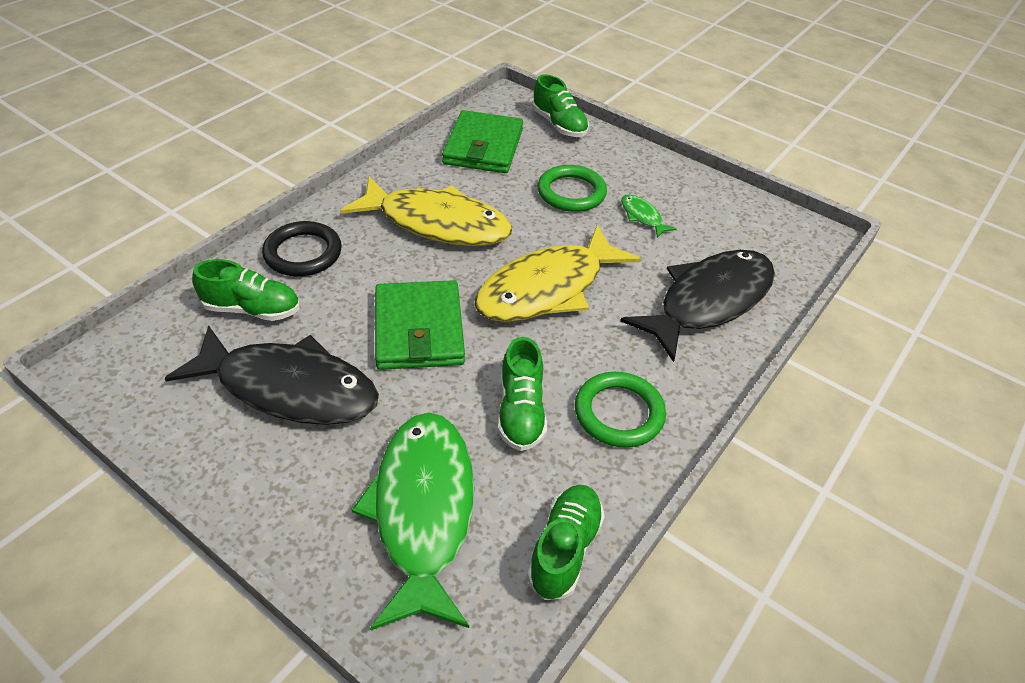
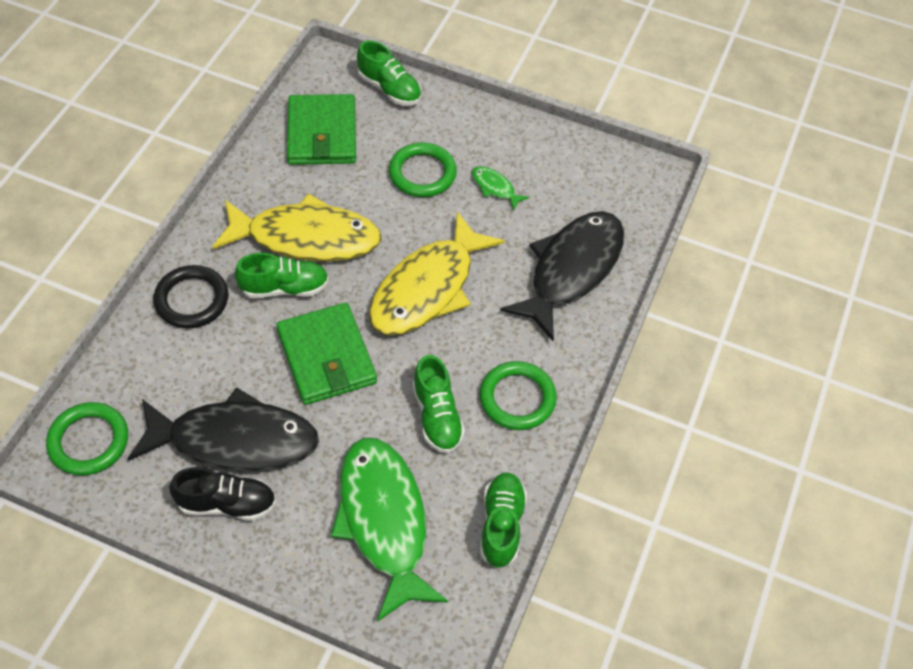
camera: 15 degrees left, 10 degrees up
(138, 356) = (89, 441): none -> green ring
(252, 309) = (169, 370): green shoe -> green shoe (284, 288)
(252, 450) = (227, 504): none -> black shoe

